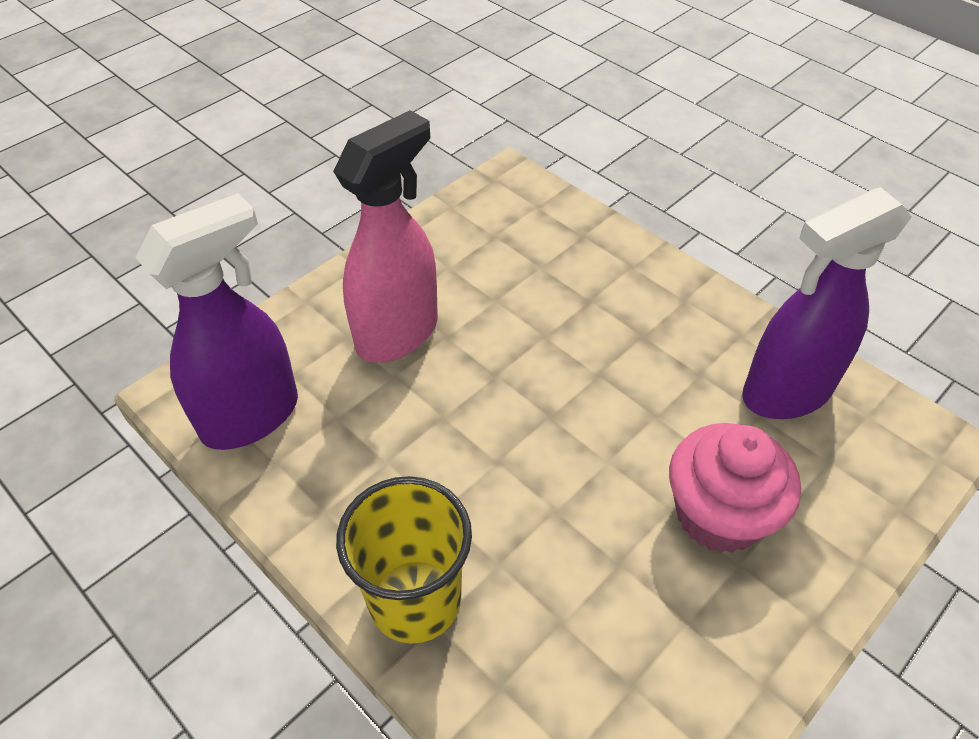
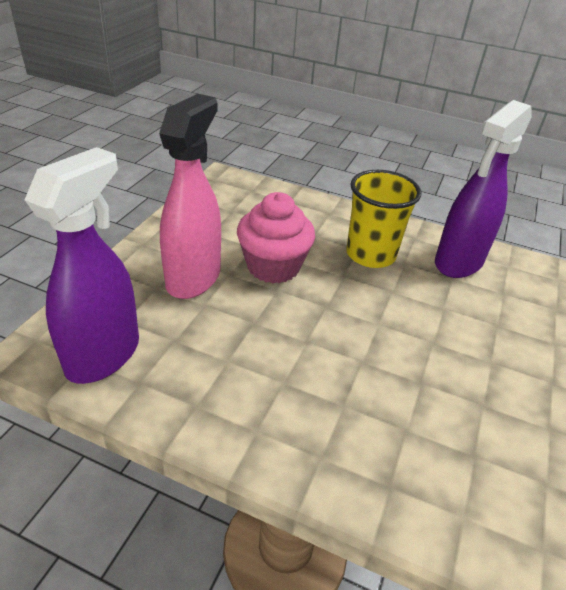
camera: 25 degrees left, 10 degrees down
(415, 600) = (297, 446): yellow cup -> yellow cup (370, 254)
(718, 514) = (462, 337): pink cupcake -> pink cupcake (273, 266)

